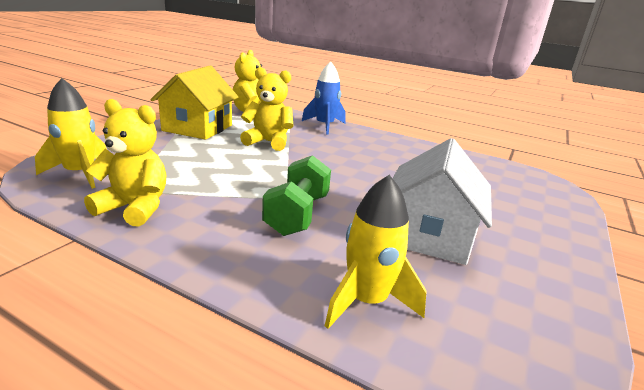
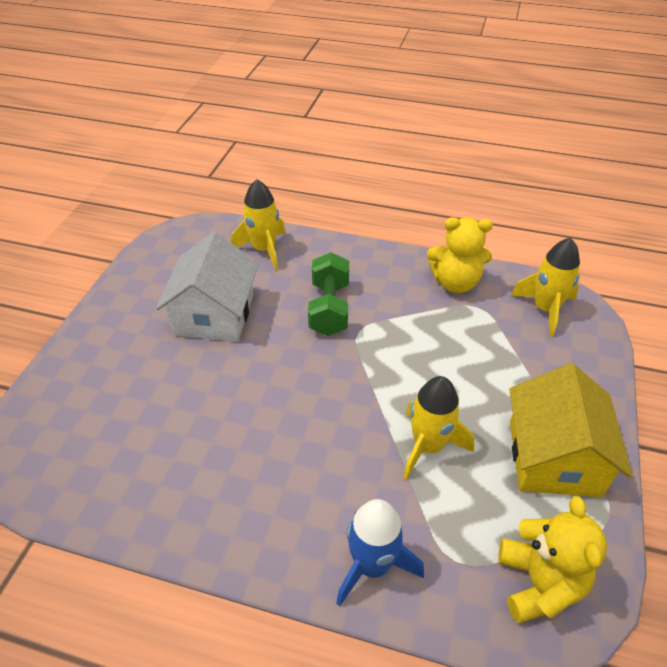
camera: 170 degrees right, 20 degrees up
(268, 142) = (428, 446): yellow teddy bear -> yellow rocket

